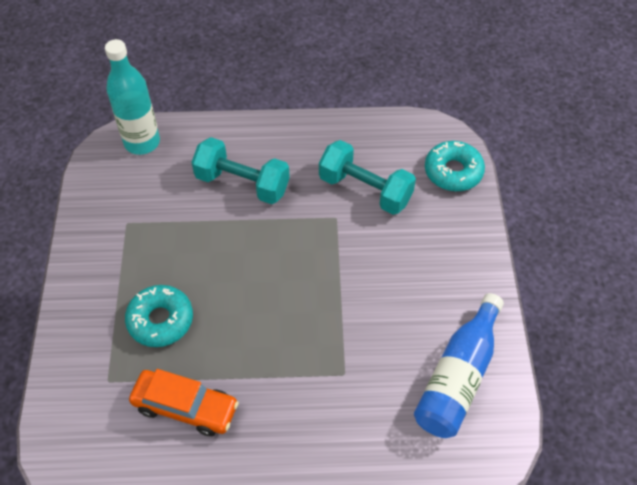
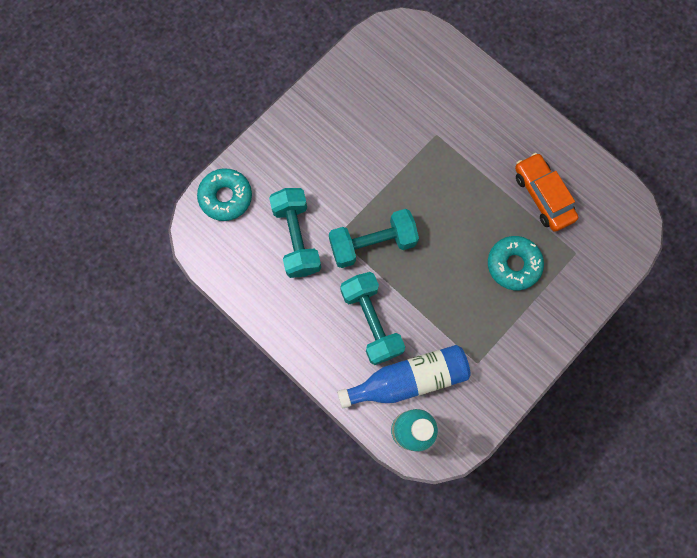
camera: 135 degrees left, 20 degrees up
(301, 235) = (372, 244): none -> turquoise dumbbell
(458, 377) = (376, 78): blue bottle -> blue bottle (408, 379)

